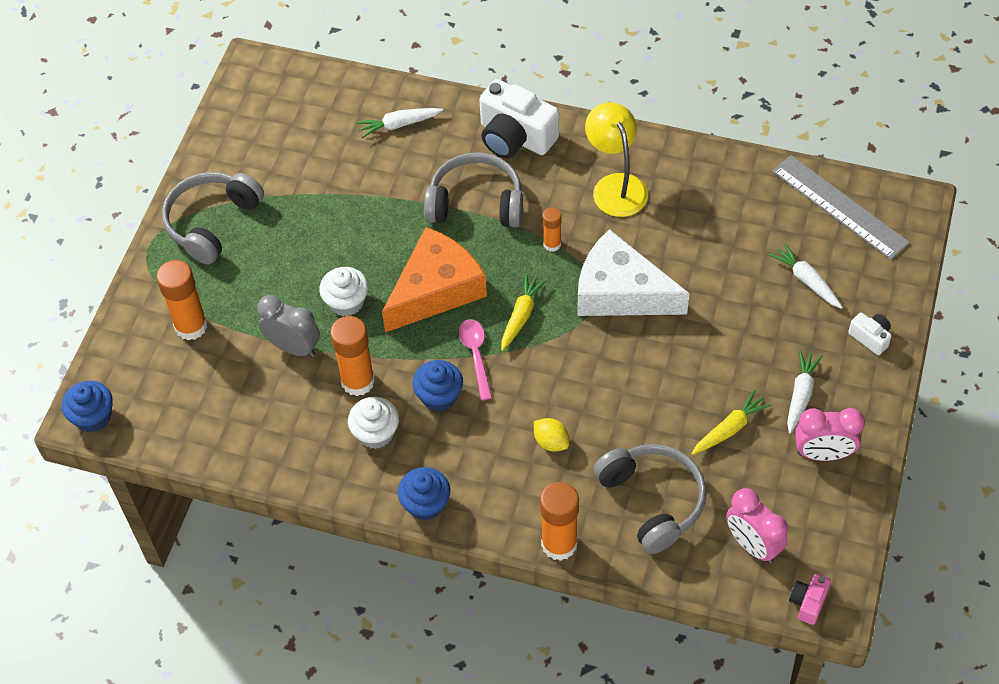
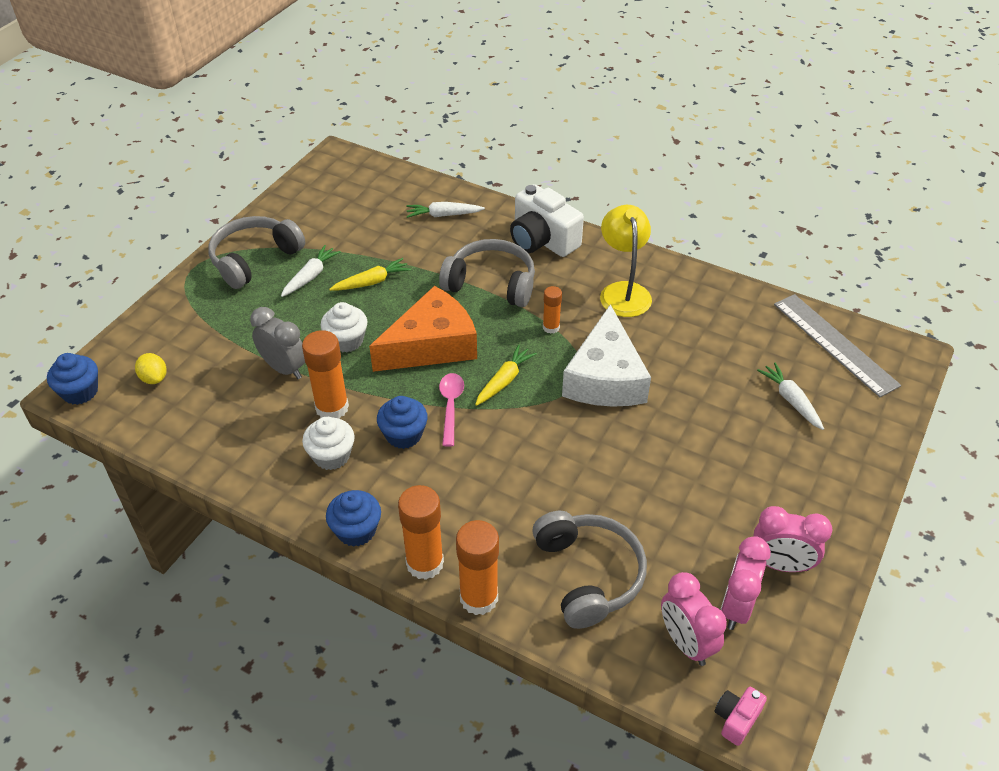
camera: 10 degrees right, 10 degrees down
(191, 326) = (201, 335): orange glue stick -> orange glue stick (425, 563)
(551, 442) = (500, 497): yellow lemon -> yellow lemon (154, 378)
(620, 292) = (605, 378): white cheese -> white cheese turned 120 degrees counterclockwise
(729, 429) = (685, 520): yellow carrot -> yellow carrot (372, 282)
(790, 502) = (736, 607): none -> pink clock
(800, 394) = (766, 502): white carrot -> white carrot (310, 276)
(870, 337) = (848, 463): white camera -> none

